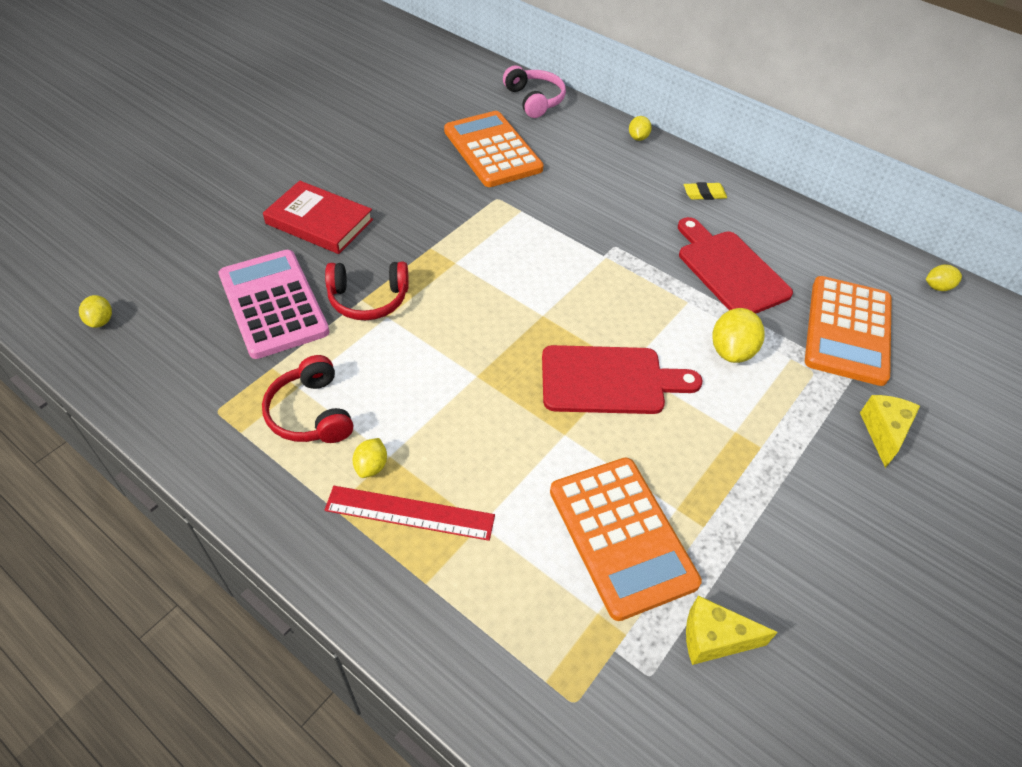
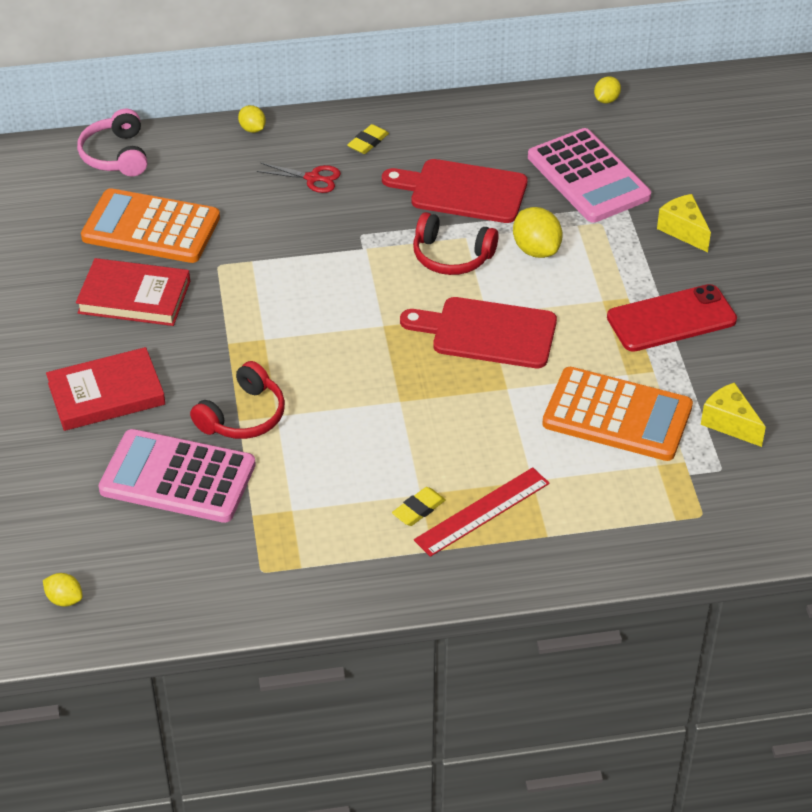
camera: 45 degrees left, 5 degrees down
(311, 413) = (328, 516): red headphones -> red headphones (451, 256)
(371, 466) = (418, 509): yellow lemon -> yellow eraser
(422, 180) = (134, 297): none -> red book
(534, 100) = (116, 155): pink headphones -> pink headphones turned 120 degrees counterclockwise
(609, 380) = (487, 332): red cutting board -> red cutting board turned 120 degrees counterclockwise
(634, 190) = (313, 178): none -> red scissors
(714, 639) = (729, 423): yellow cheese -> yellow cheese turned 90 degrees clockwise
(778, 496) = (671, 319): none -> red phone
(847, 330) = (588, 177): orange calculator -> pink calculator

